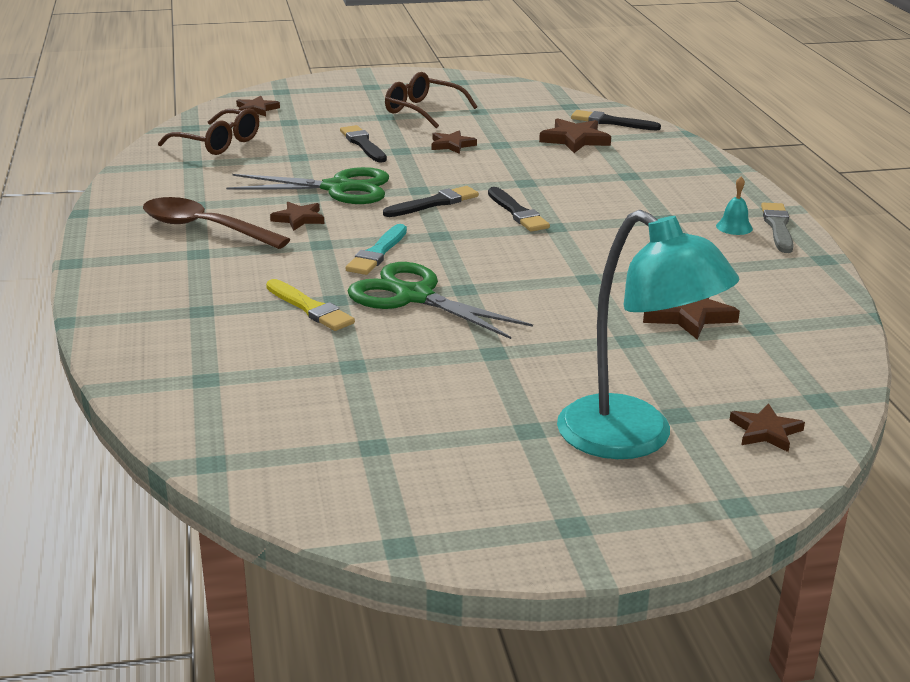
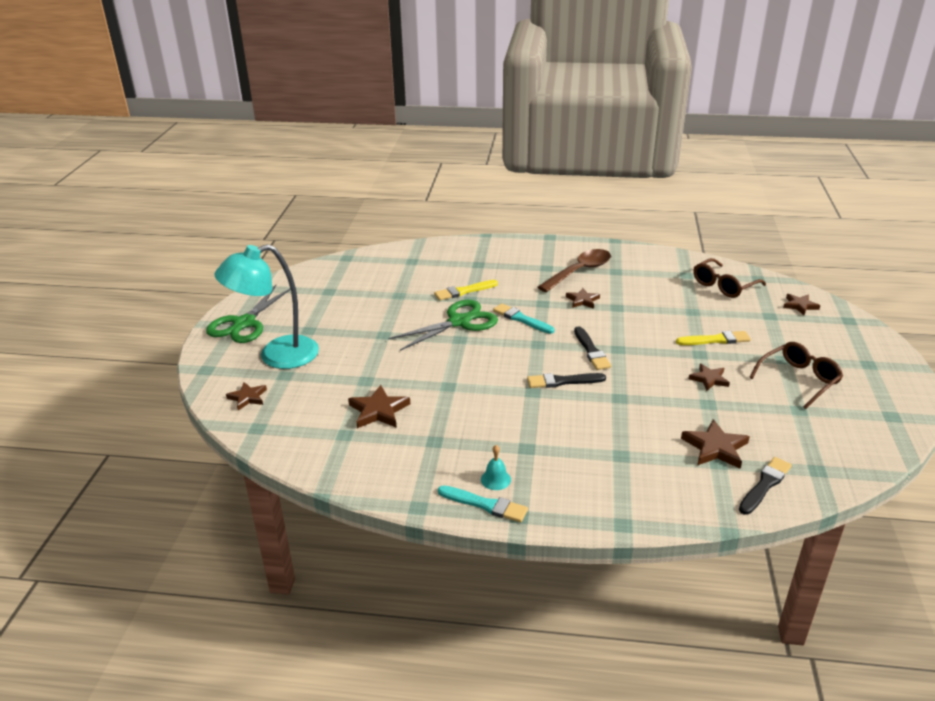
camera: 110 degrees right, 5 degrees up
(338, 188) = (629, 319): green scissors -> green scissors (244, 323)
(363, 144) = (715, 340): black brush -> yellow brush
(778, 227) = (485, 505): grey brush -> turquoise brush

